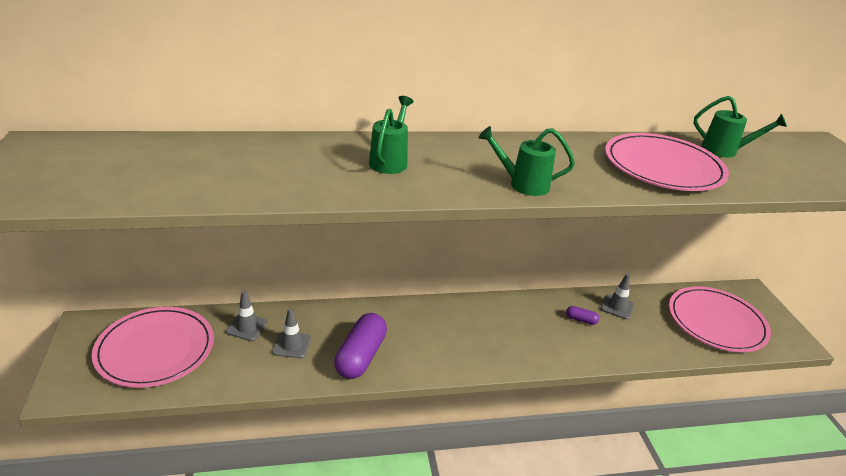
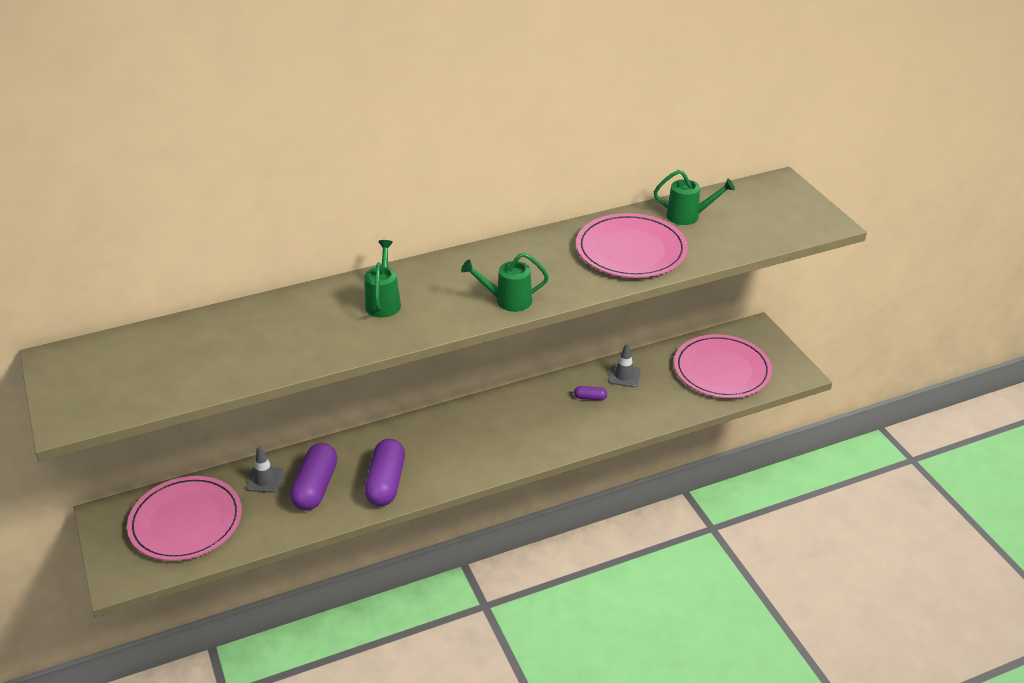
camera: 10 degrees left, 5 degrees up
(291, 345) = (316, 487): grey traffic cone -> purple capsule

